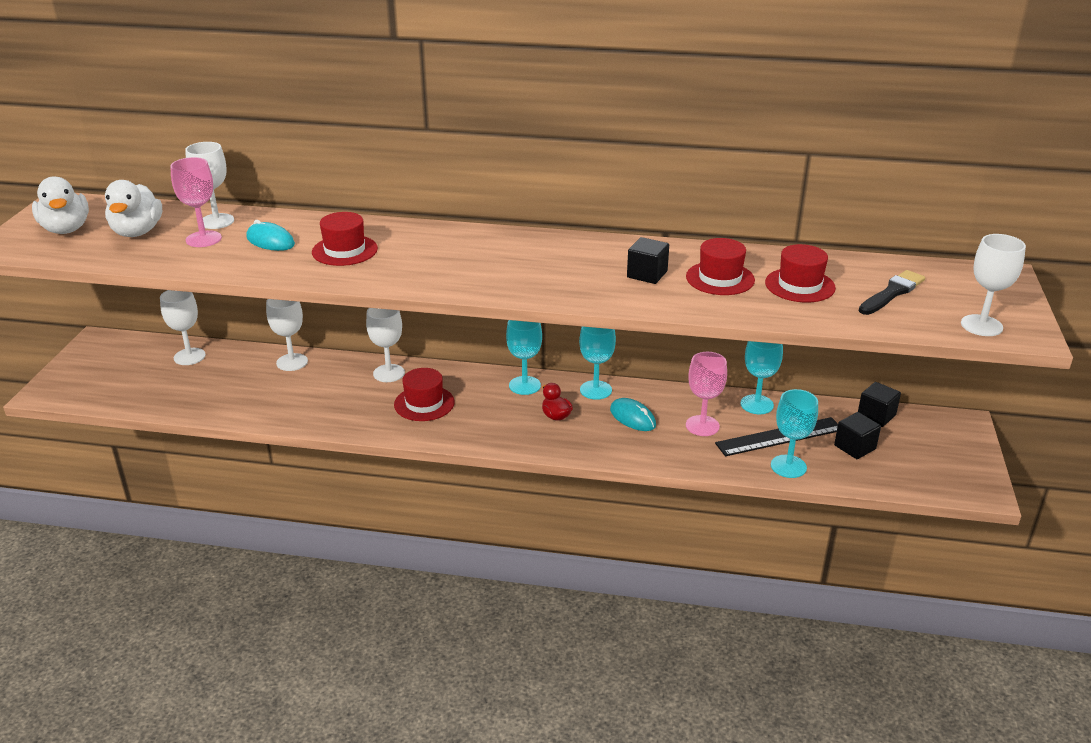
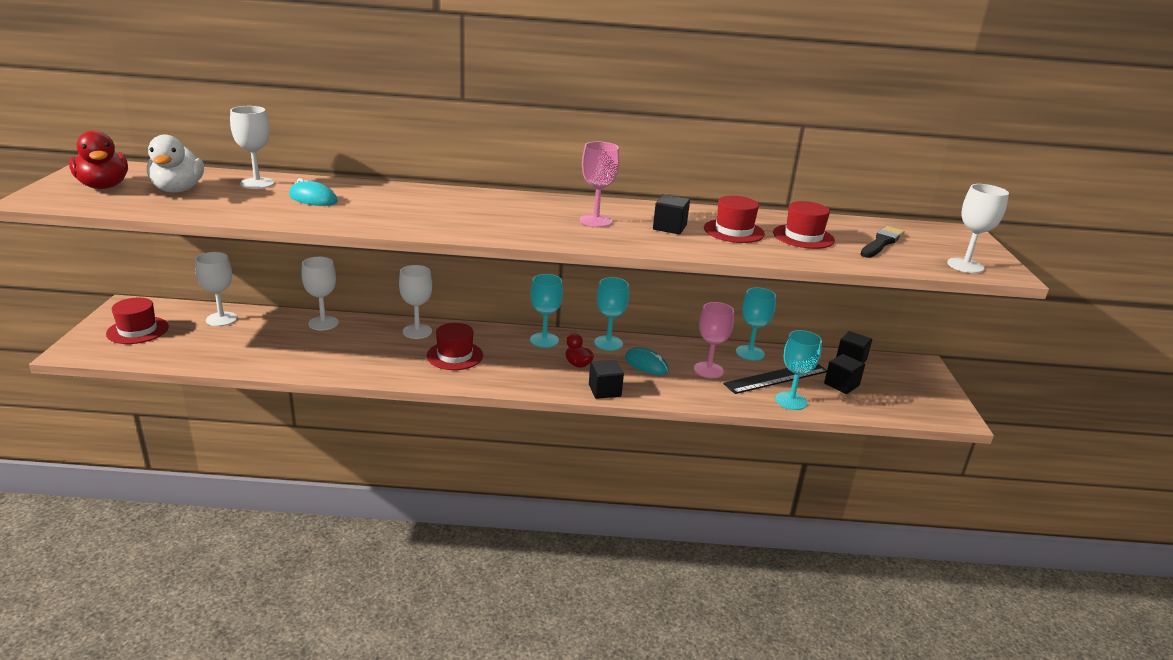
camera: 10 degrees left, 5 degrees down
(66, 229) = (104, 186): white duck -> red duck
(203, 239) = (246, 196): pink goblet -> pink goblet (596, 221)
(344, 250) = (387, 206): red hat -> red hat (137, 330)
(578, 449) = (604, 390): none -> black cube

